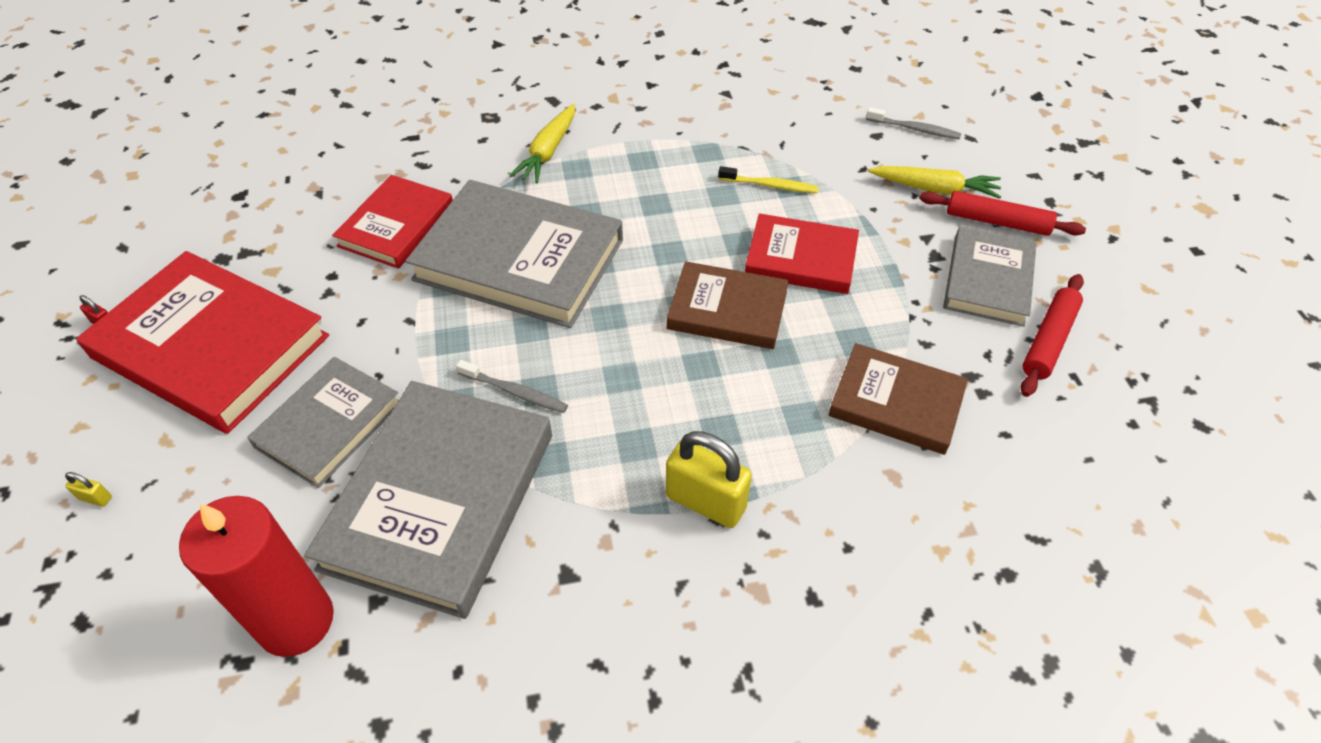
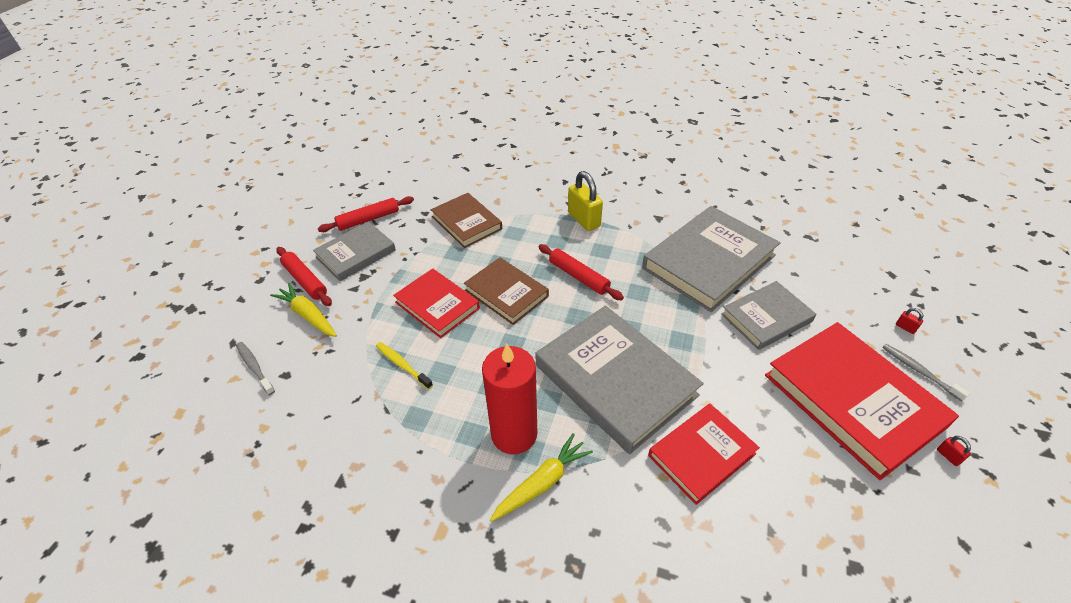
camera: 150 degrees left, 5 degrees down
(96, 498) = (905, 327): yellow padlock -> red padlock
(296, 621) = (784, 241): red candle -> red candle (514, 434)
(515, 392) = (652, 296): grey toothbrush -> grey toothbrush (919, 371)
(643, 378) = (578, 277): none -> red rolling pin

